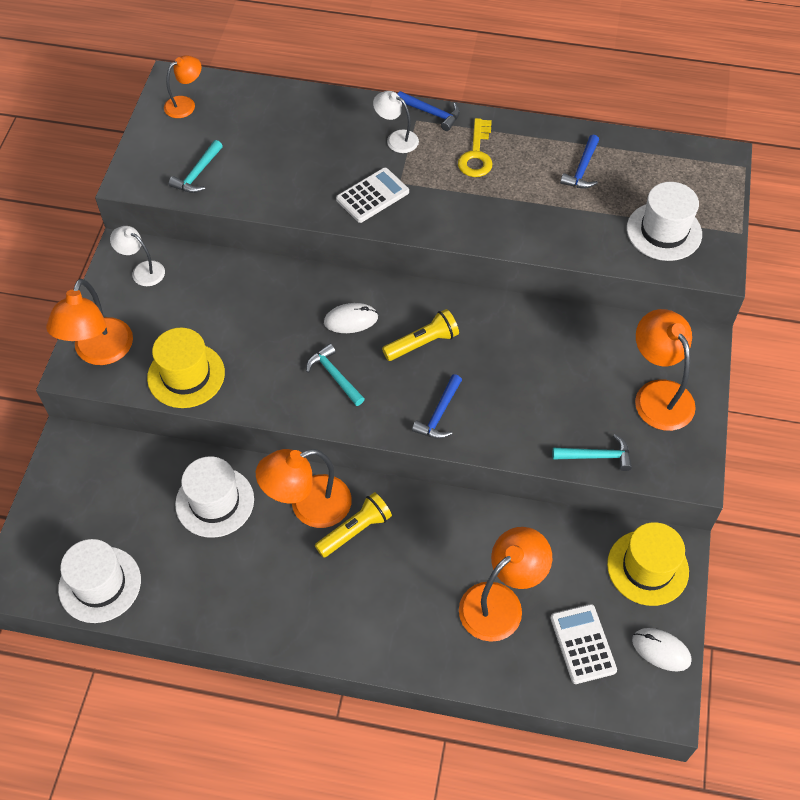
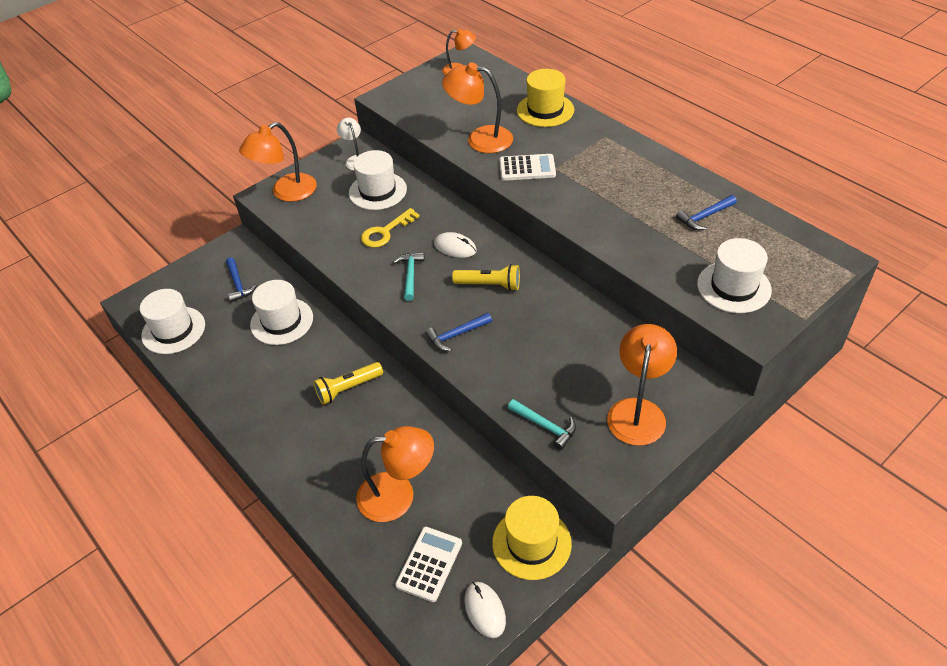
camera: 40 degrees right, 10 degrees down
(186, 375) = (321, 229): yellow hat -> yellow hat (545, 110)
(198, 174) = (427, 110): turquoise hammer -> none
(205, 297) = (377, 191): none -> white hat
(308, 506) = (334, 356): orange lamp -> orange lamp (480, 139)
(355, 530) = (348, 388): yellow flashlight -> yellow flashlight turned 150 degrees clockwise
(396, 139) = (579, 141): white lamp -> none
(431, 113) = (621, 136): blue hammer -> blue hammer (238, 284)
(476, 154) = (629, 174): yellow key -> yellow key (385, 232)

